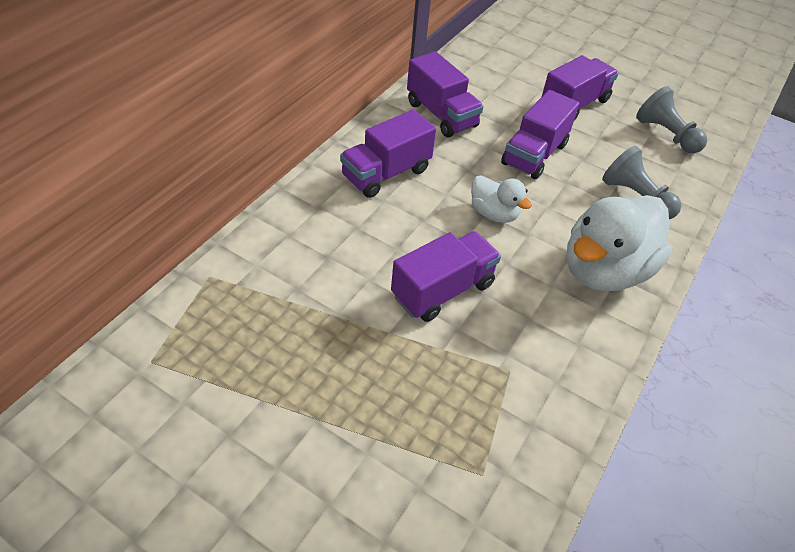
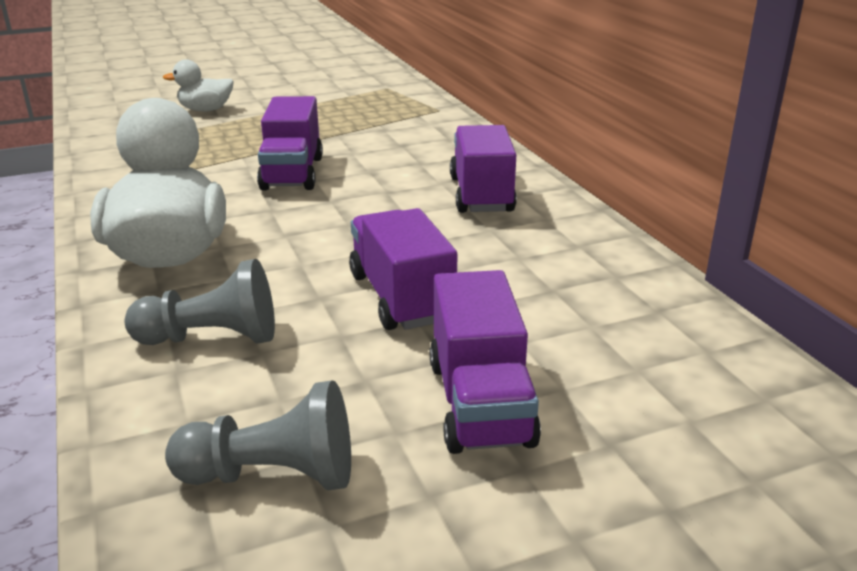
camera: 130 degrees right, 20 degrees down
(441, 115) = (565, 262): purple truck -> none
(494, 213) = (341, 228): white duck -> white duck (205, 110)

